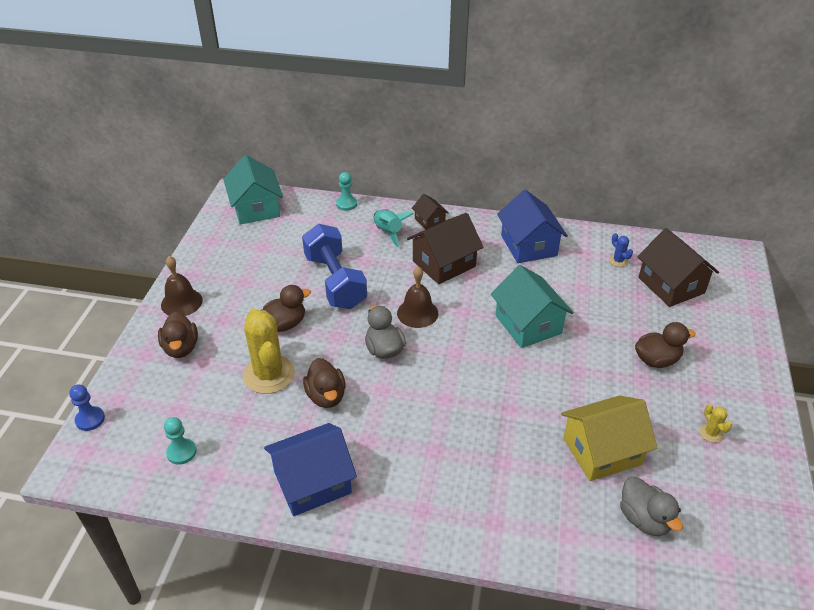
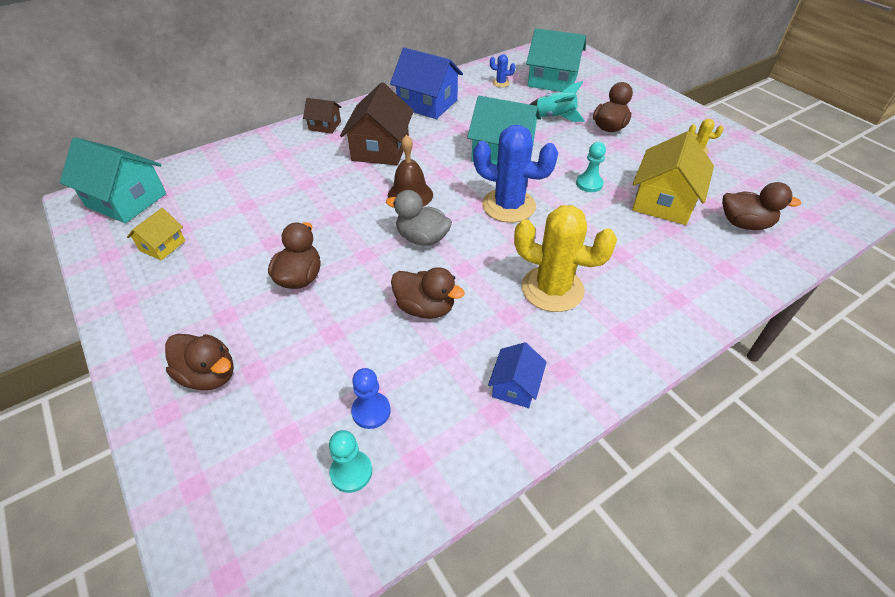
camera: 45 degrees left, 5 degrees up
(90, 419) = (183, 538): blue pawn -> blue pawn (371, 411)
(181, 302) = (148, 332): brown bell -> none
(241, 252) = (162, 246): none -> yellow house
(269, 374) = (345, 330): yellow cactus -> yellow cactus (552, 289)
(312, 482) = (515, 386): blue house -> blue house, size x0.53
(335, 281) = (301, 214): blue dumbbell -> none
(346, 204) = (226, 150): turquoise pawn -> turquoise pawn (589, 184)
(388, 232) = (299, 151): turquoise rocket -> turquoise rocket (555, 117)
(473, 368) = (508, 205): none -> blue cactus
(644, 519) = (744, 224): grey duck -> brown duck
(671, 285) = (552, 81): brown house -> turquoise house

